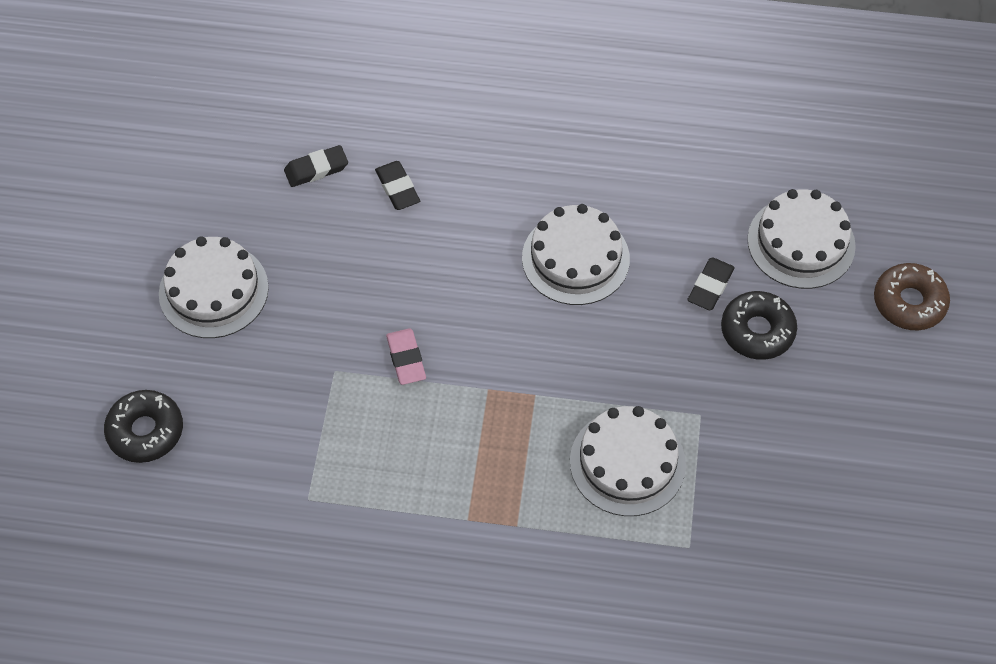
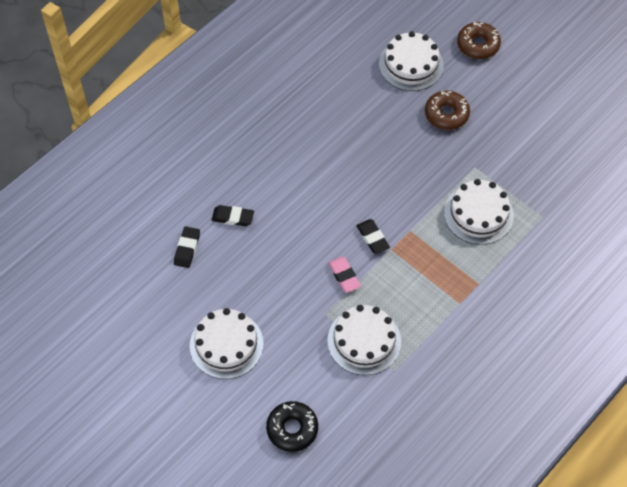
camera: 55 degrees left, 0 degrees up
(406, 359) = (344, 276): pink eraser -> pink eraser turned 45 degrees clockwise
(575, 258) = (343, 163): white cake -> white cake (364, 341)
(710, 286) = (406, 117): black eraser -> black eraser (372, 238)
(757, 331) = (446, 114): black donut -> brown donut

